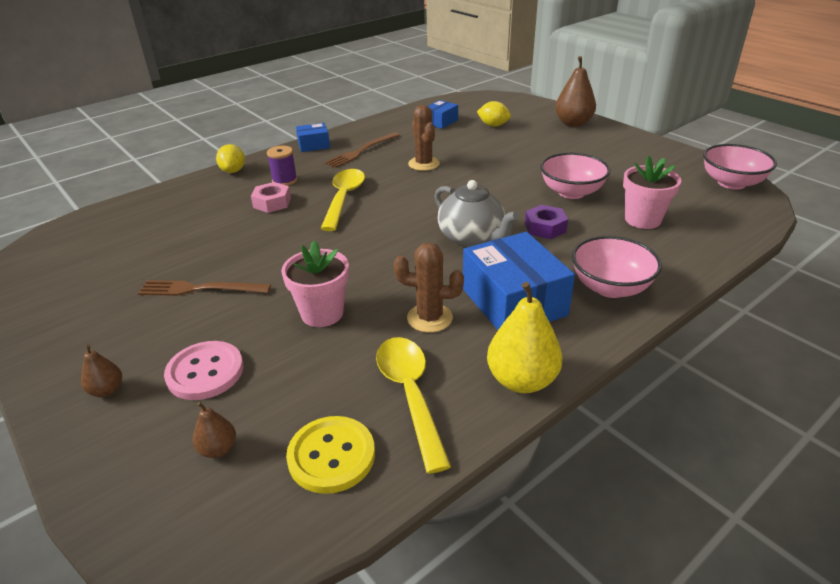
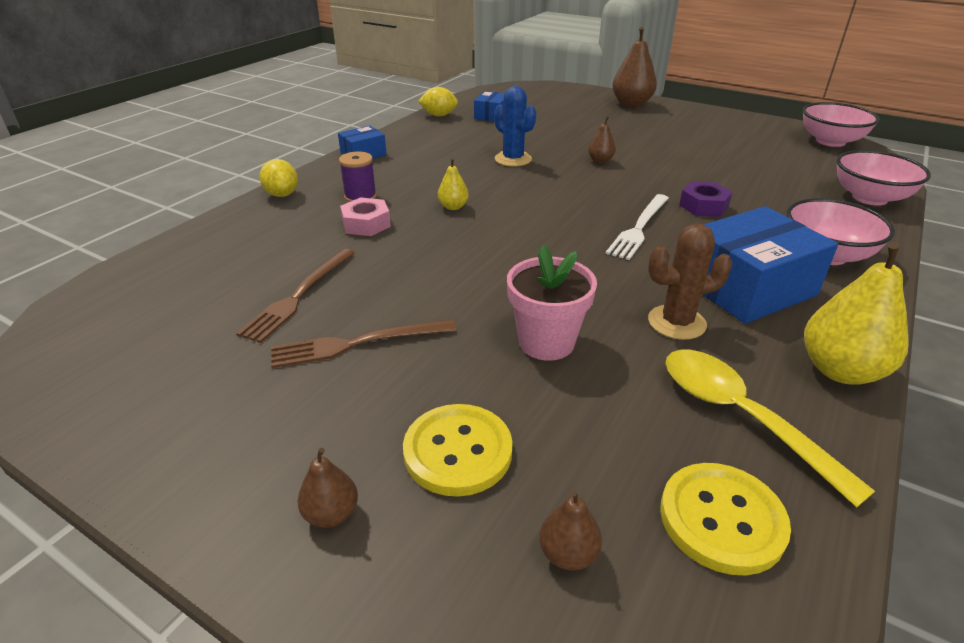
camera: 20 degrees left, 0 degrees up
(205, 372) = (458, 451): pink button -> yellow button
(344, 198) = (453, 207): yellow spoon -> yellow pear
(361, 151) = (428, 154): brown fork -> brown fork (299, 296)
(424, 164) = (513, 159): brown cactus -> blue cactus
(472, 238) = (639, 228): grey teapot -> white fork
(493, 125) = (552, 113): yellow lemon -> yellow lemon (439, 115)
(494, 174) = (600, 161): none -> brown pear
(513, 302) = (747, 287): blue box -> blue box turned 75 degrees counterclockwise
(571, 192) = (695, 168): pink bowl -> pink bowl (869, 198)
(642, 220) = (788, 185): pink flower pot -> none

